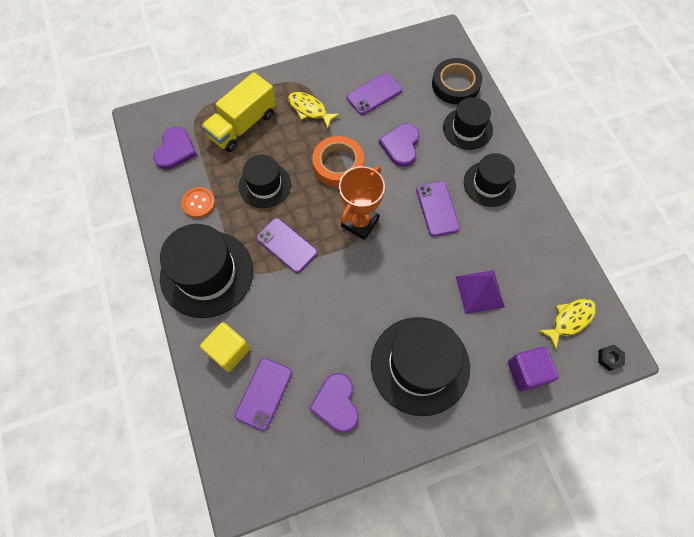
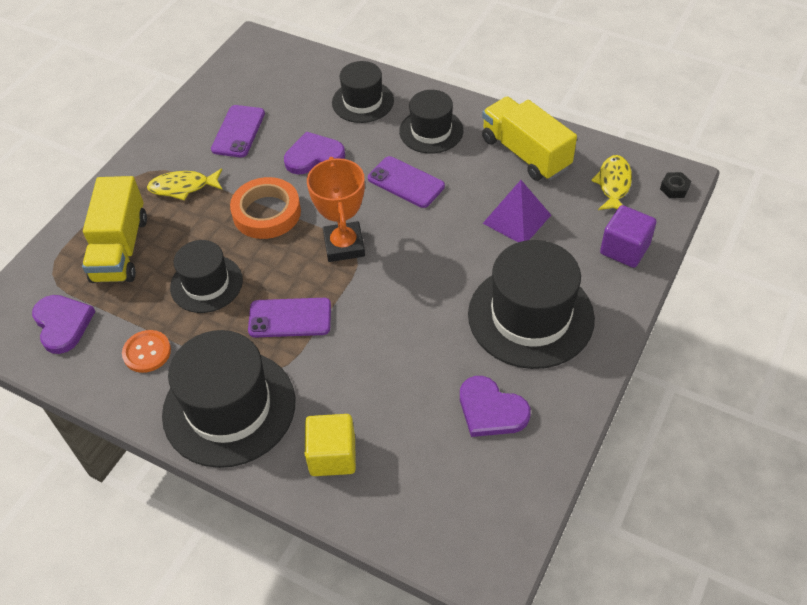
camera: 40 degrees left, 15 degrees down
(264, 393) = (411, 462): purple phone -> none
(401, 146) = (314, 156): purple heart -> purple heart turned 105 degrees clockwise
(455, 84) = (312, 74): black tape -> none
(534, 249) = (525, 153): none -> yellow truck

